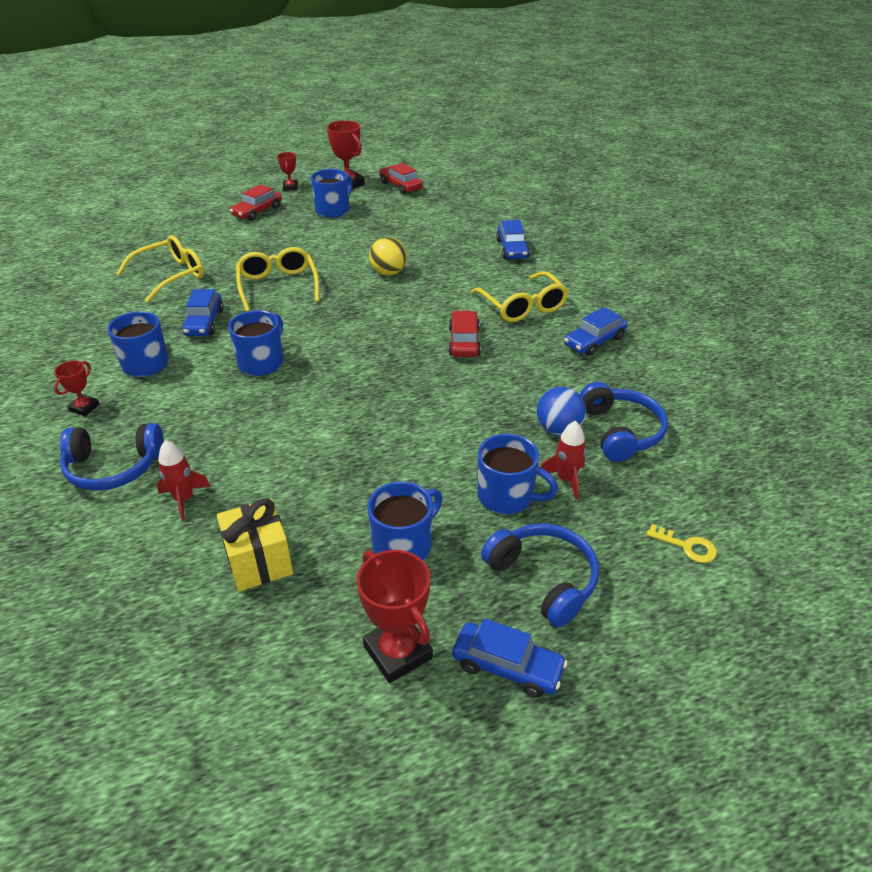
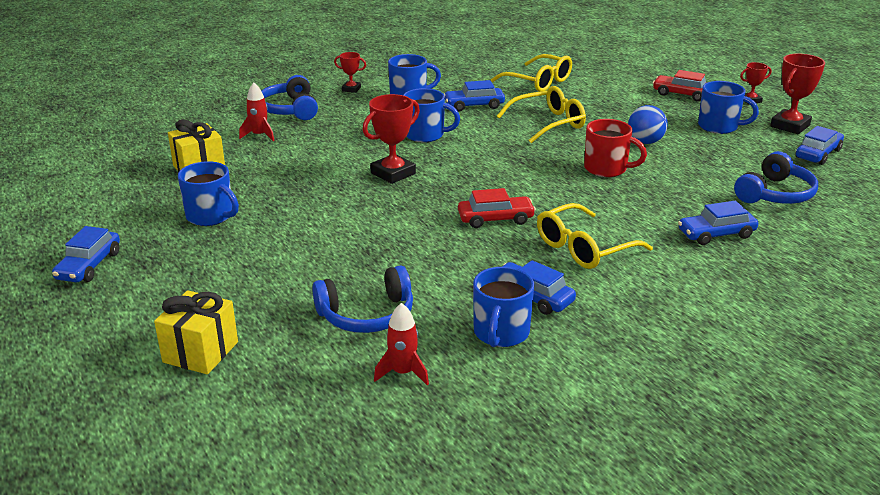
camera: 80 degrees right, 10 degrees down
(388, 273) = (606, 169): yellow ball -> red mug
(398, 652) = (111, 224): red trophy -> red trophy (393, 173)
(400, 186) = (818, 154): red car -> blue car
(506, 496) = (266, 255): blue mug -> blue mug (501, 333)
(543, 579) = (169, 277): blue headphones -> blue headphones (775, 194)
(558, 429) = (363, 278): blue ball -> blue ball (645, 142)
(566, 479) = (290, 284): red rocket -> red rocket (403, 373)
(686, 546) = (201, 352): yellow key -> yellow gift

